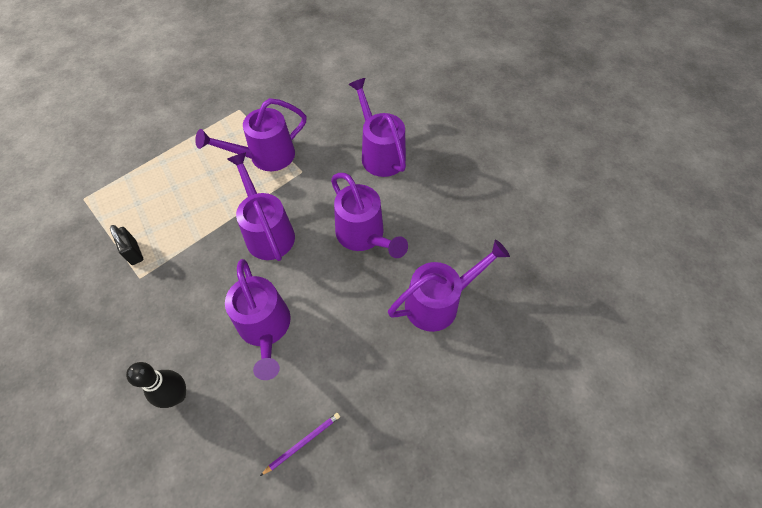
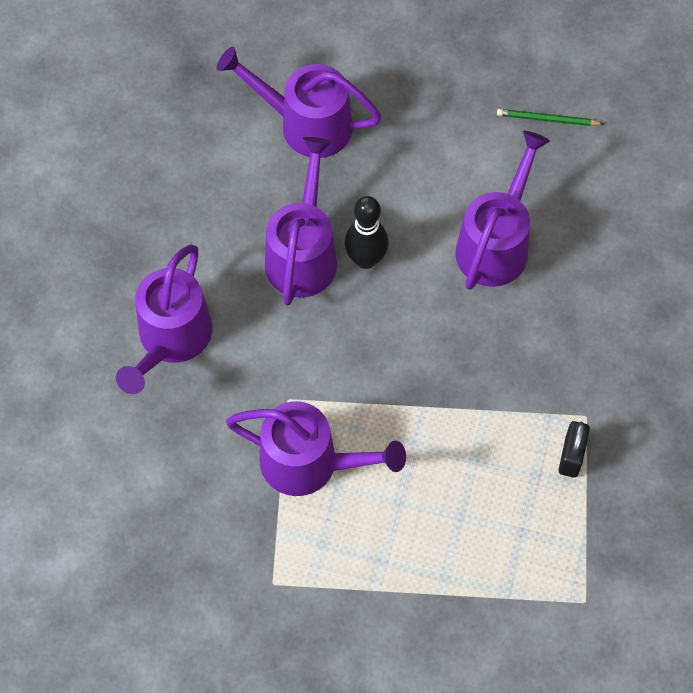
camera: 135 degrees left, 5 degrees up
(177, 395) = (629, 251): black bowling pin -> black bowling pin (366, 259)
(267, 231) = (401, 352): purple watering can -> none
(303, 443) = (547, 119): purple pencil -> green pencil

